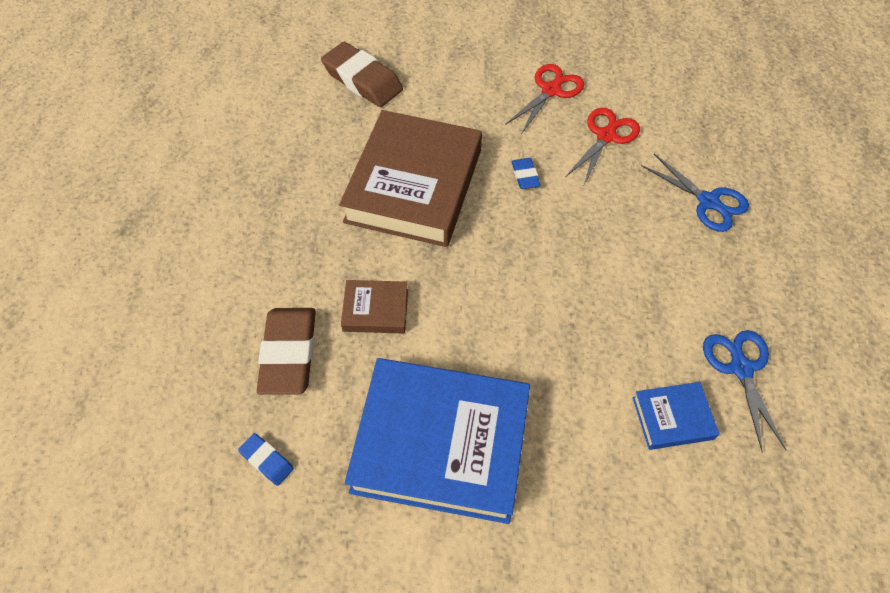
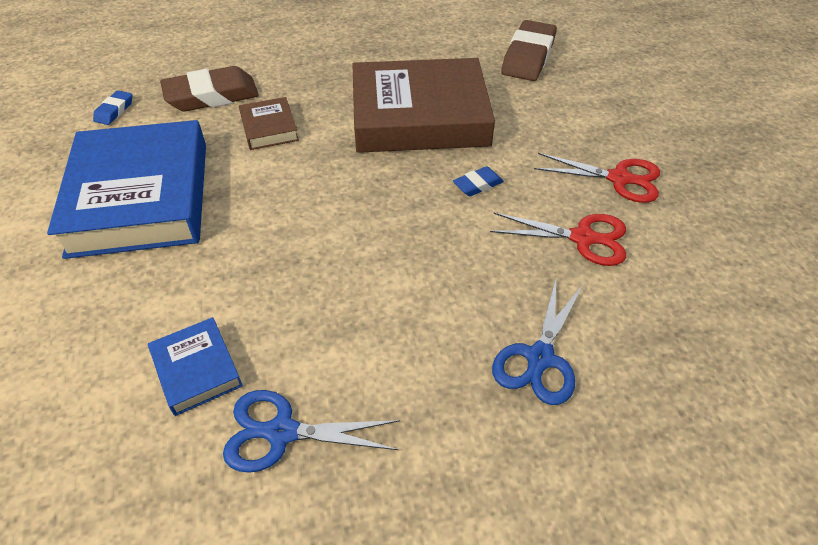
camera: 70 degrees right, 10 degrees down
(741, 368) = (282, 432): blue scissors -> blue scissors turned 150 degrees counterclockwise

